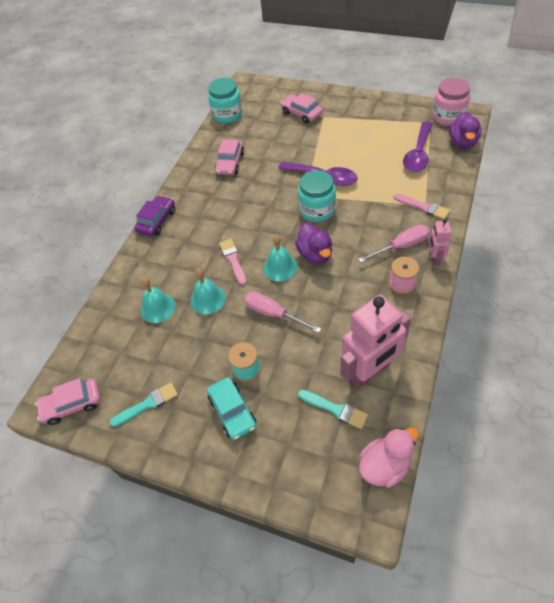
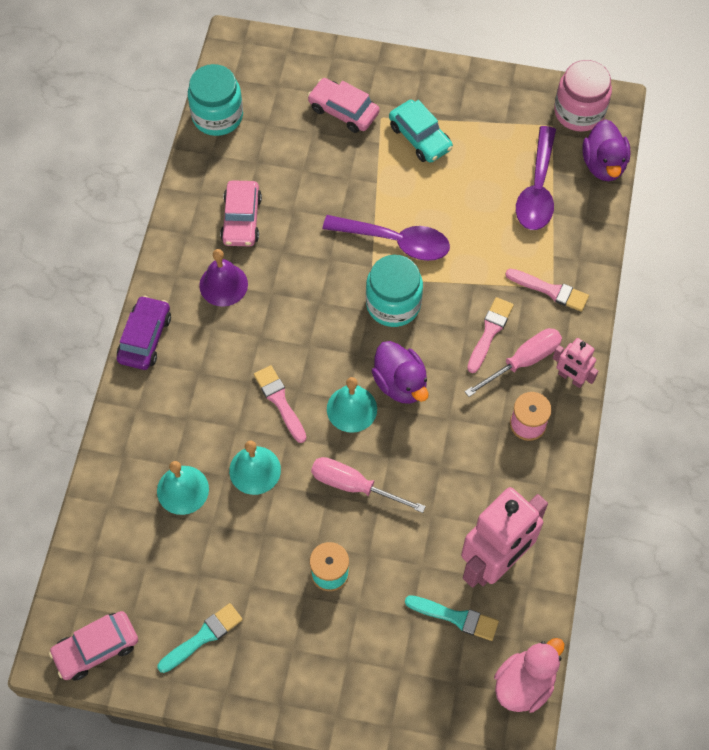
camera: 15 degrees left, 10 degrees up
(211, 195) = (223, 284): none -> purple bell
(232, 411) = (321, 635): turquoise car -> turquoise car (420, 137)
(379, 228) = (489, 332): none -> pink brush
(434, 258) = (571, 378): pink robot -> pink robot turned 45 degrees counterclockwise

